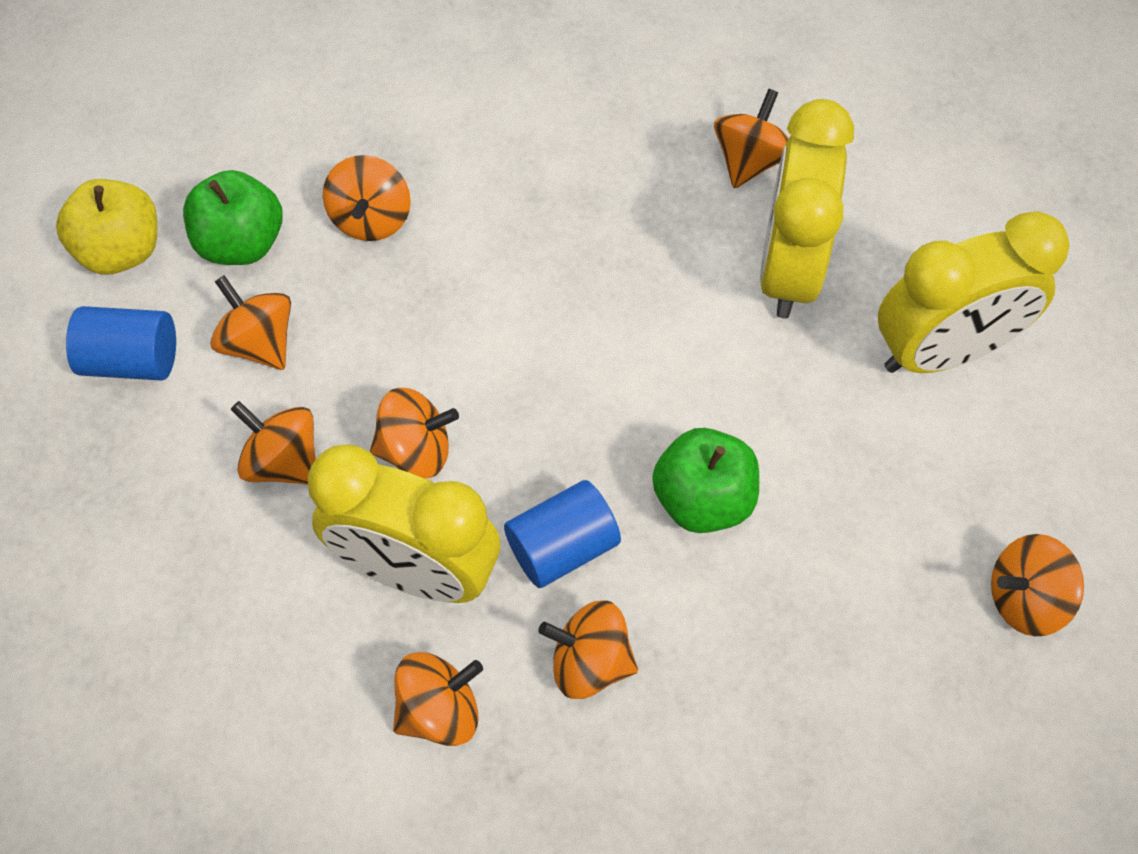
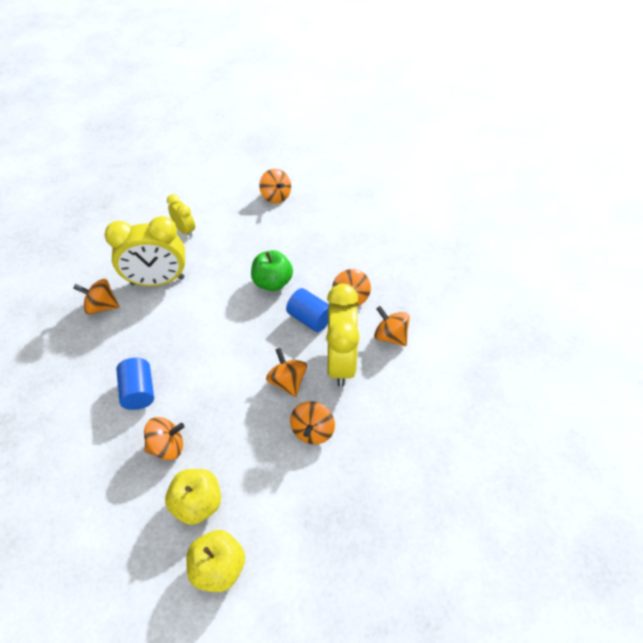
camera: 110 degrees left, 10 degrees down
(132, 360) = (284, 526): blue cylinder -> blue cylinder (139, 391)
(241, 243) = (197, 503): green apple -> yellow apple
(259, 343) = (255, 468): orange spinning top -> none
(943, 352) = (185, 230): yellow clock -> yellow clock, size x0.52

